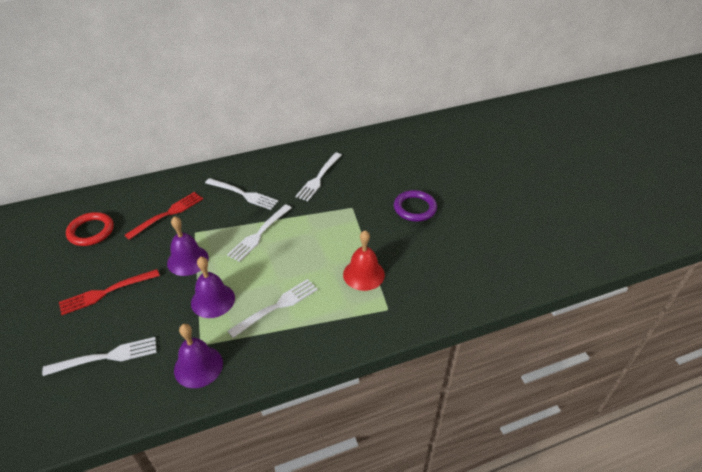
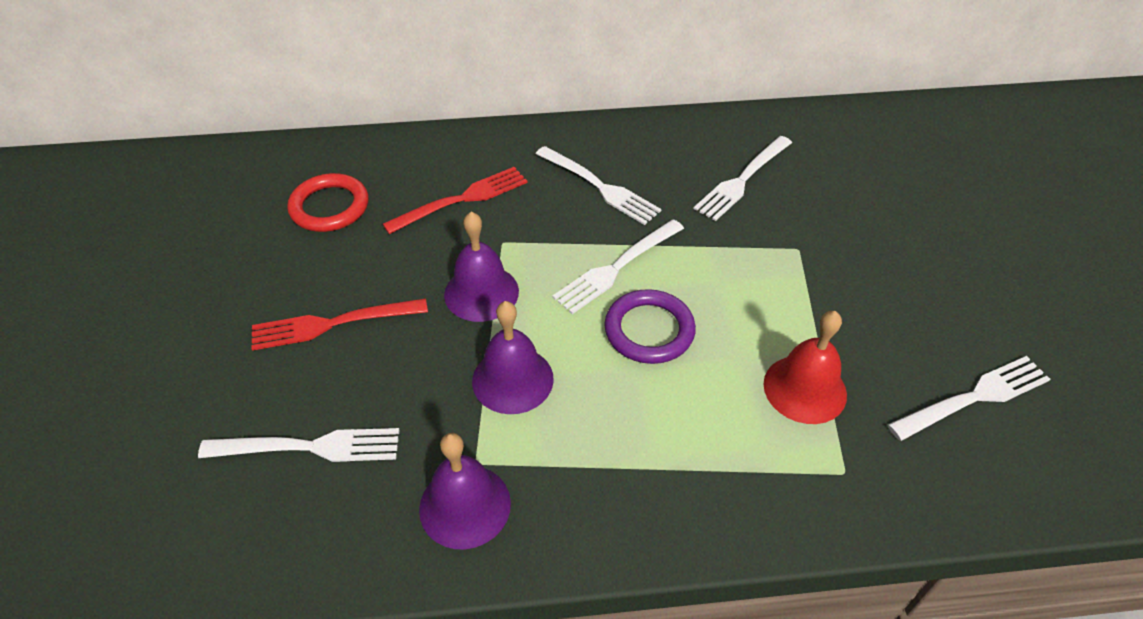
camera: 15 degrees right, 5 degrees up
(276, 306) = (627, 418): white fork -> white fork (973, 397)
(415, 208) = (923, 273): purple ring -> purple ring (649, 330)

